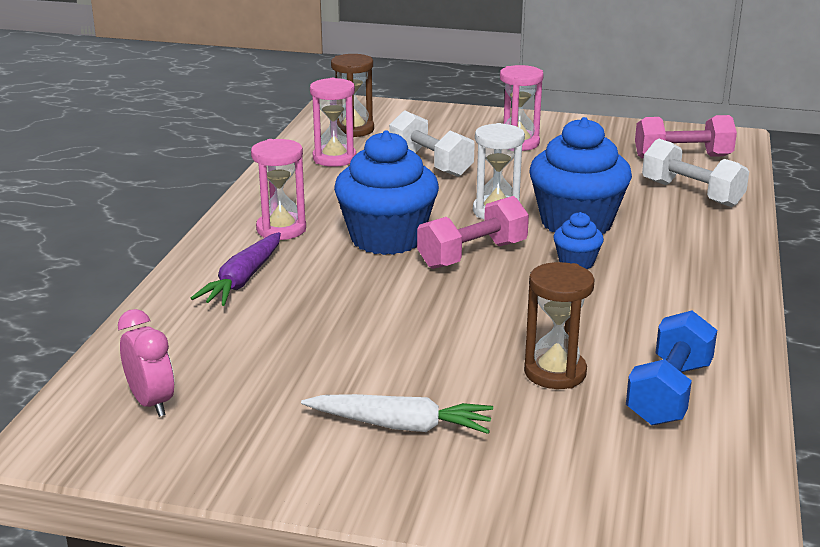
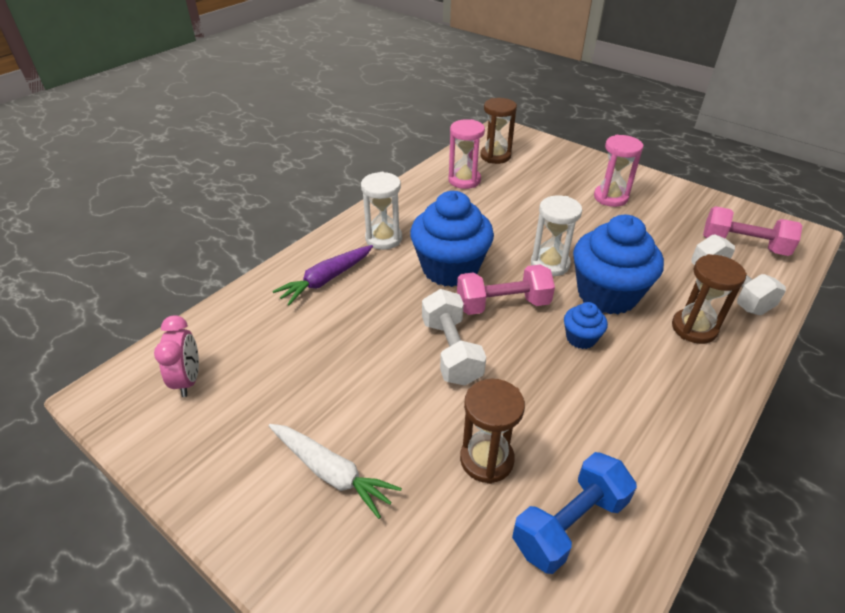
camera: 25 degrees right, 15 degrees up
(281, 229) = (383, 238): pink hourglass -> white hourglass
(430, 163) = (530, 202): white dumbbell -> white dumbbell (451, 351)
(680, 230) = (694, 328): none -> brown hourglass

